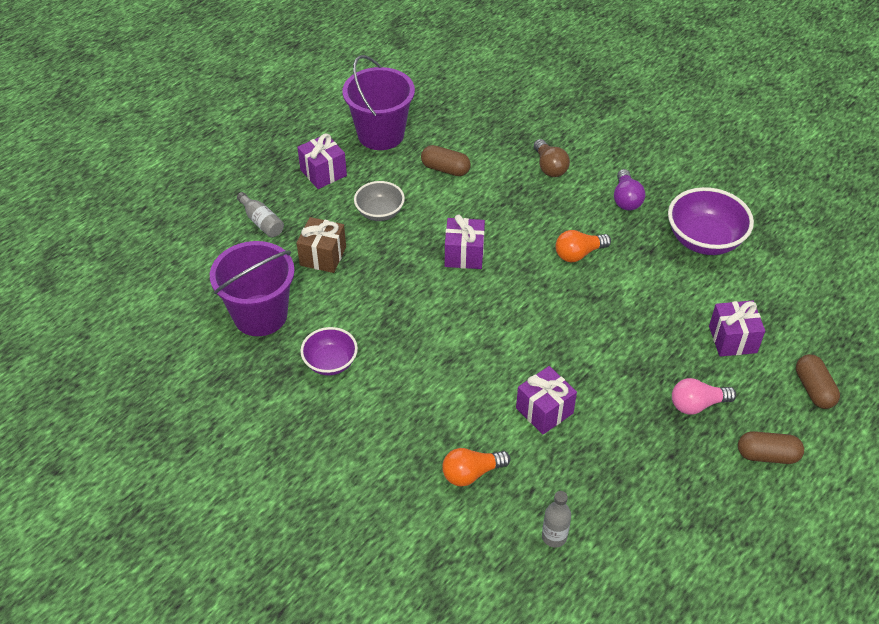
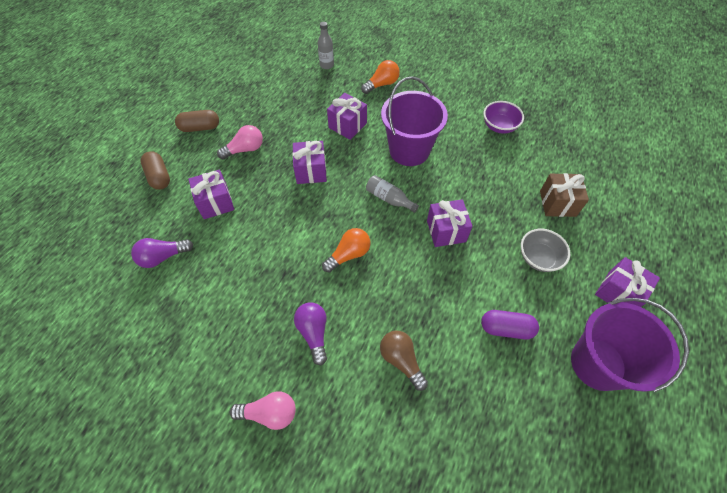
camera: 165 degrees right, 10 degrees up
(260, 315) = (568, 147): purple bucket -> purple bucket (409, 150)
(261, 222) = (629, 224): grey bottle -> grey bottle (389, 199)
(445, 169) = (506, 328): brown capsule -> purple capsule
(608, 354) = (311, 171): none -> purple gift
(670, 157) = (269, 413): none -> pink light bulb
(704, 240) = (234, 298): purple bowl -> none
(787, 292) = (163, 257): none -> purple light bulb

